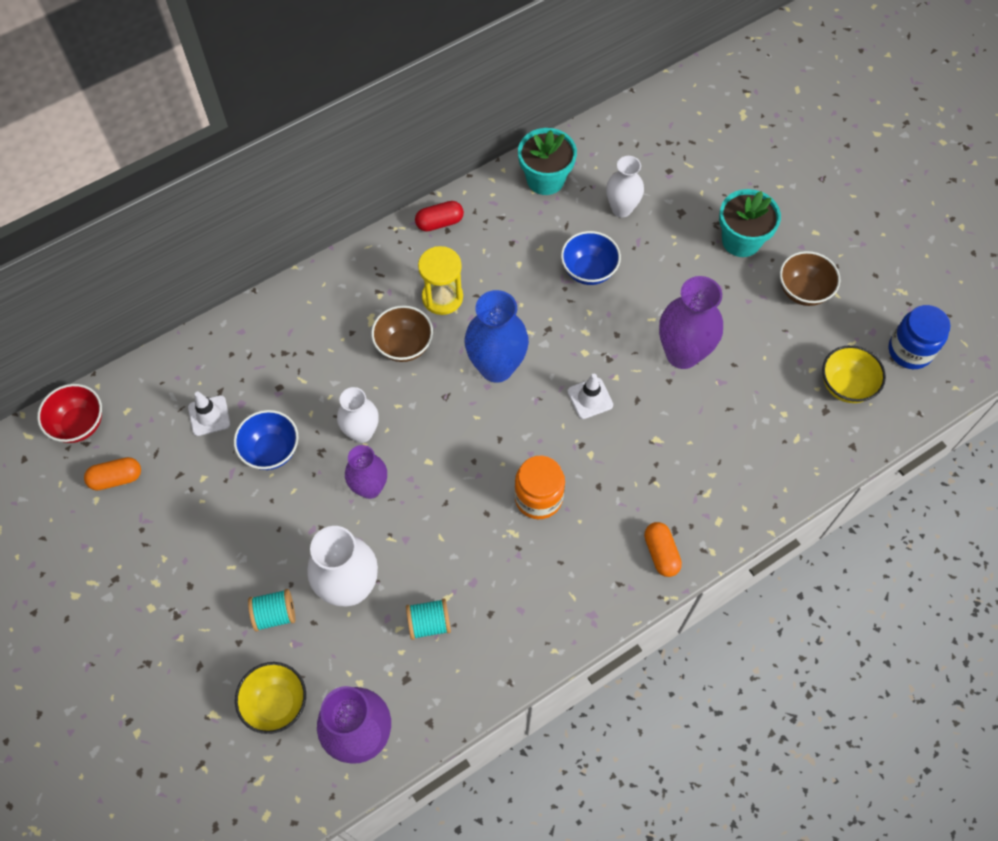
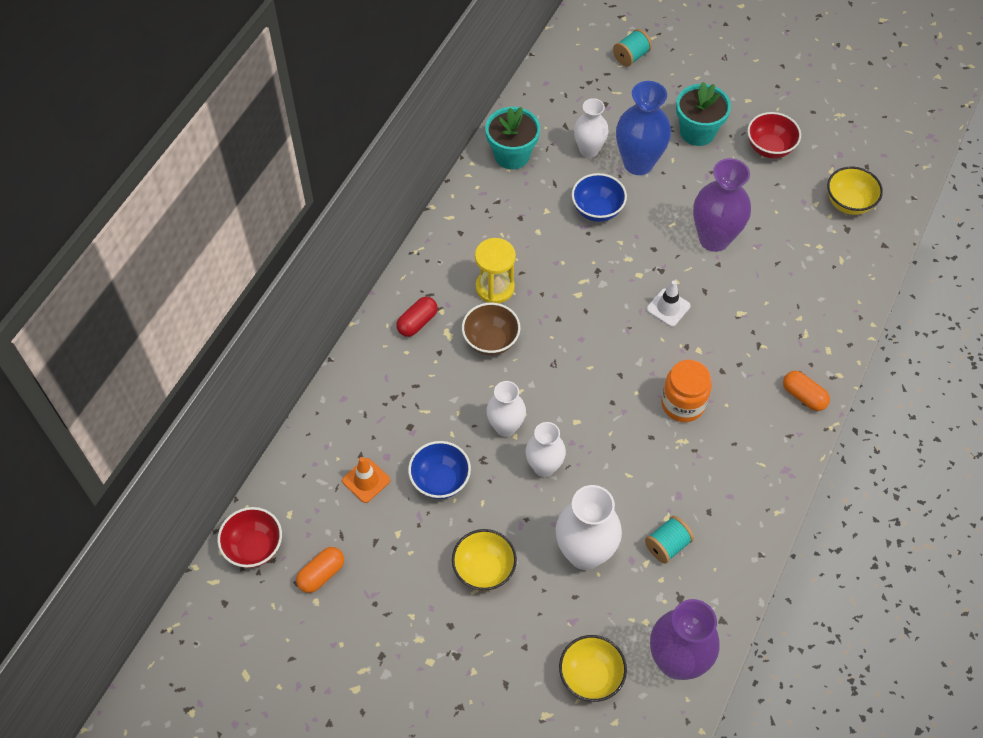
camera: 30 degrees left, 5 degrees down
(209, 416) = (366, 480): white traffic cone -> orange traffic cone
(252, 552) = (484, 569): none -> yellow bowl
(275, 614) = (538, 608): turquoise spool -> turquoise spool (631, 56)
(370, 488) = (544, 467): purple vase -> white vase
(439, 222) = (449, 229): red capsule -> red capsule (417, 322)
(496, 367) = (578, 320): blue vase -> blue vase (638, 163)
(803, 291) = (769, 148): brown bowl -> red bowl
(910, 350) = (875, 155): blue jar -> none

